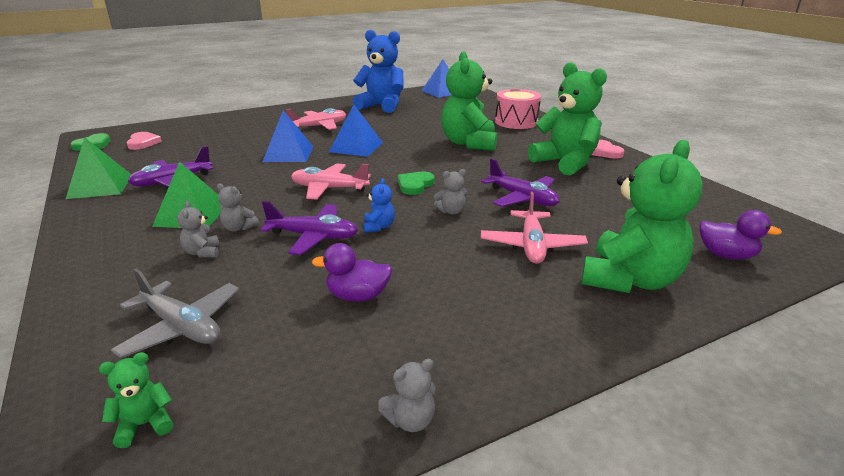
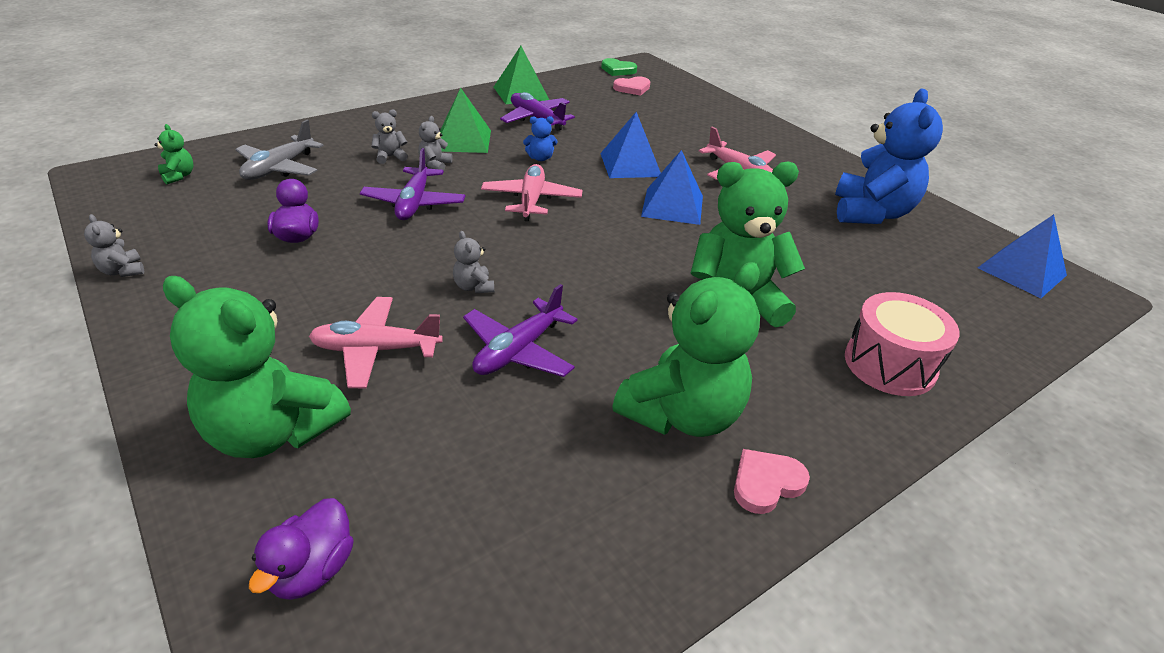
camera: 80 degrees right, 10 degrees up
(379, 227) = (434, 238): blue teddy bear -> blue teddy bear (540, 158)
(415, 185) = (551, 257): green heart -> none

